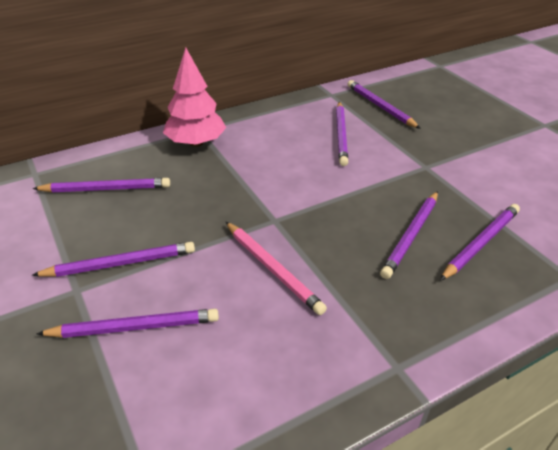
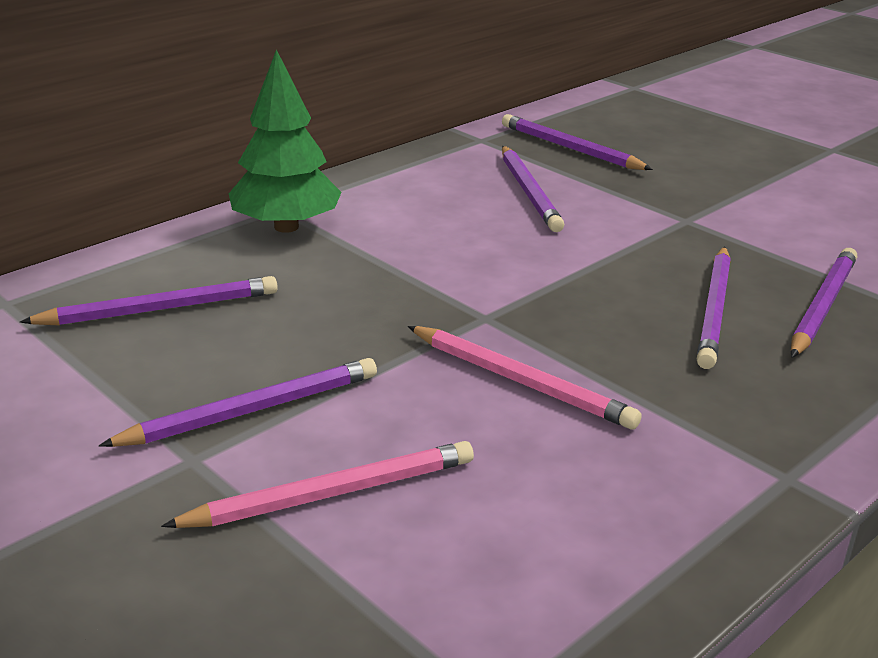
camera: 15 degrees left, 10 degrees down
(134, 327) = (331, 494): purple pencil -> pink pencil
(196, 143) = (286, 227): pink tree -> green tree

